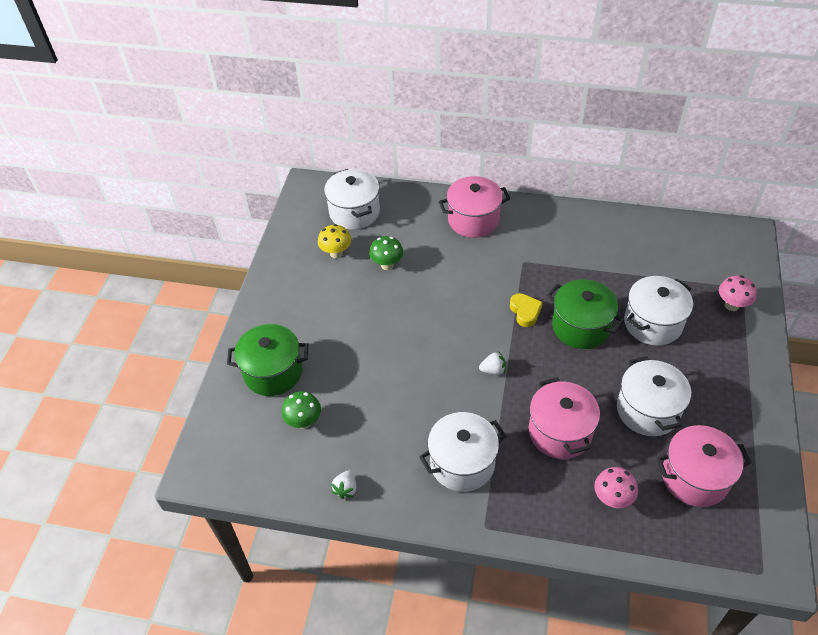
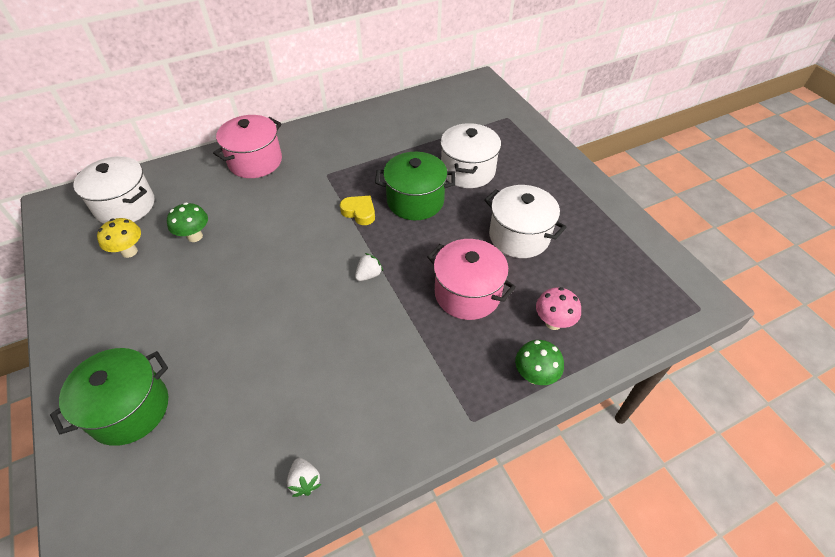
camera: 40 degrees left, 0 degrees up
(304, 422) = (205, 440): green mushroom -> green mushroom (534, 376)
(462, 463) = (405, 375): white pot -> none
(695, 477) = (595, 267): pink pot -> none
(731, 305) = (511, 132): pink mushroom -> none

